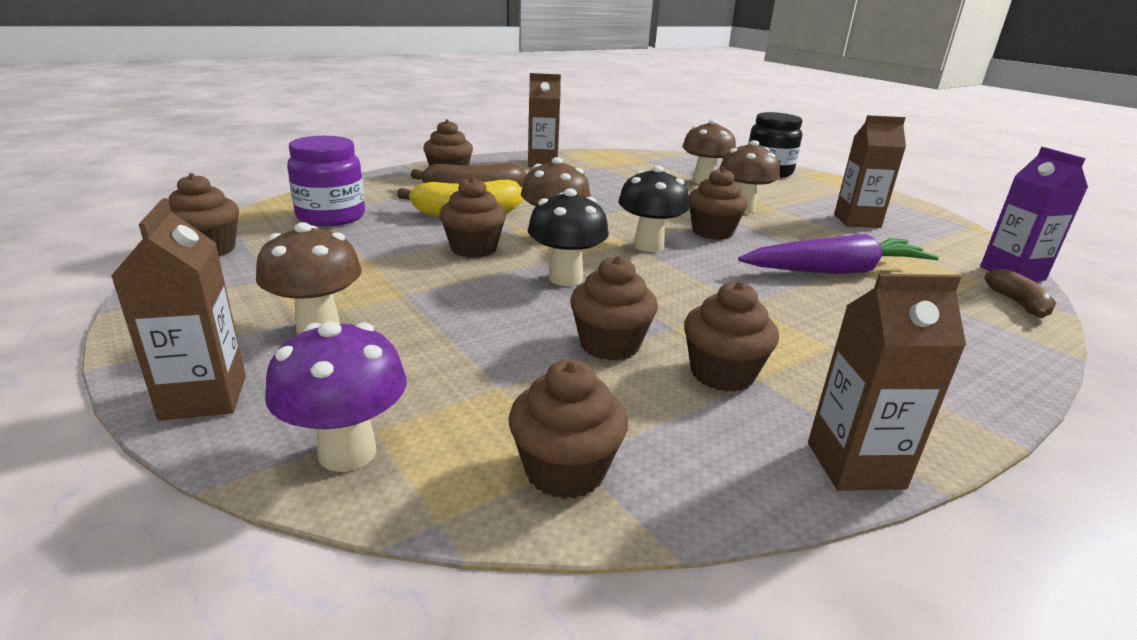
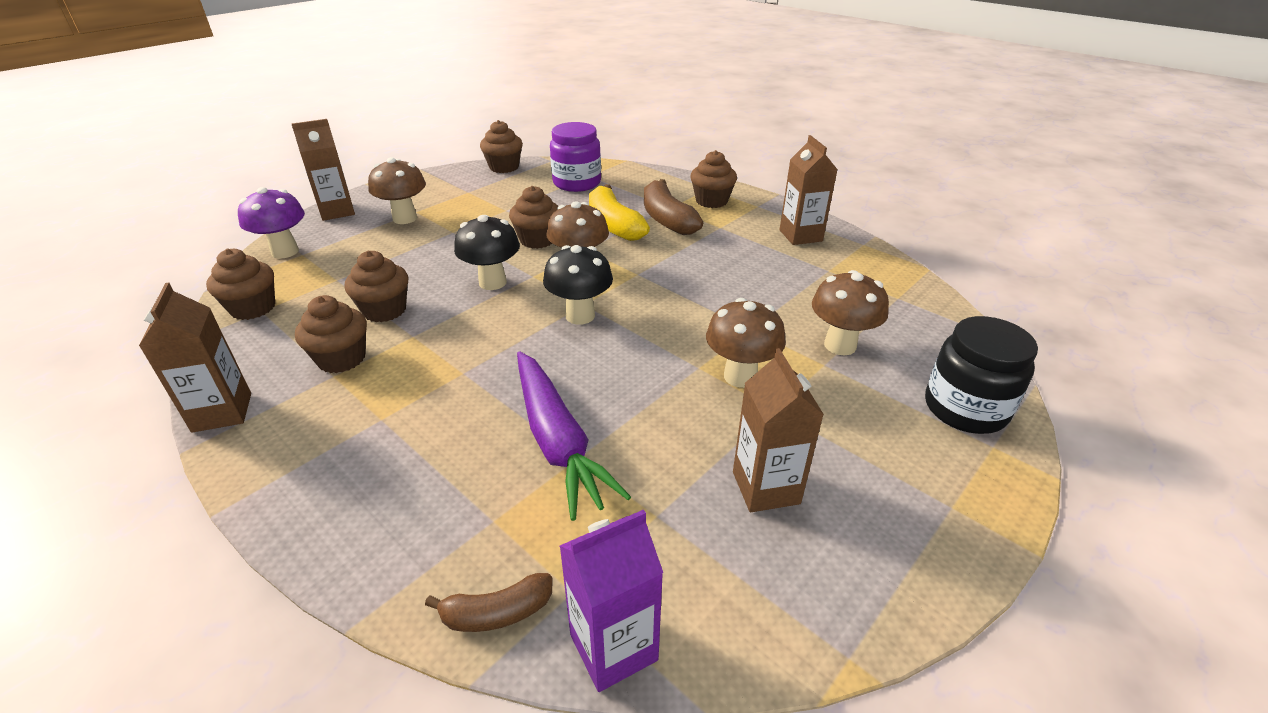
camera: 80 degrees right, 10 degrees up
(712, 232) = (640, 353): brown cupcake -> none

